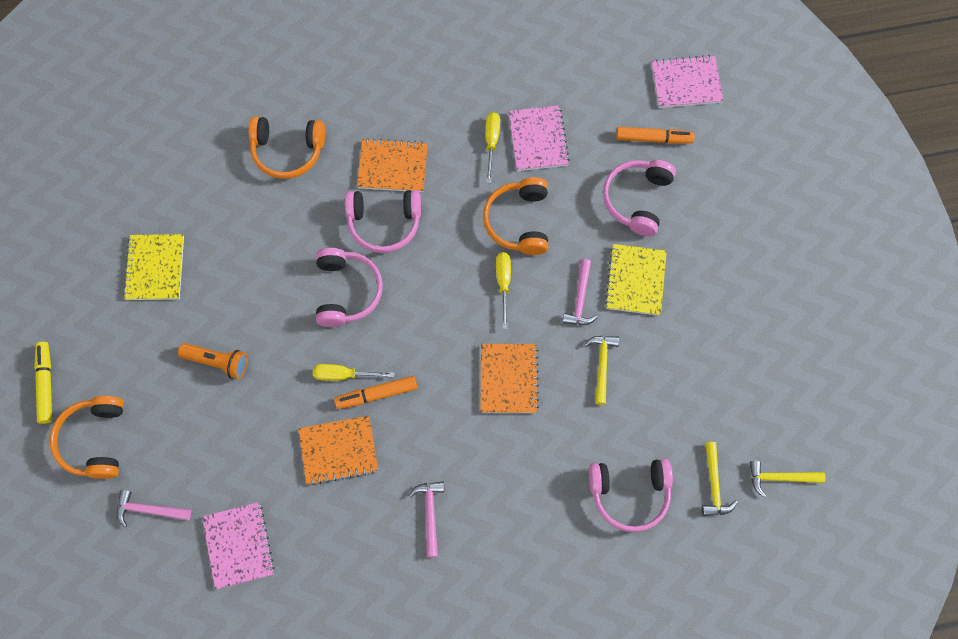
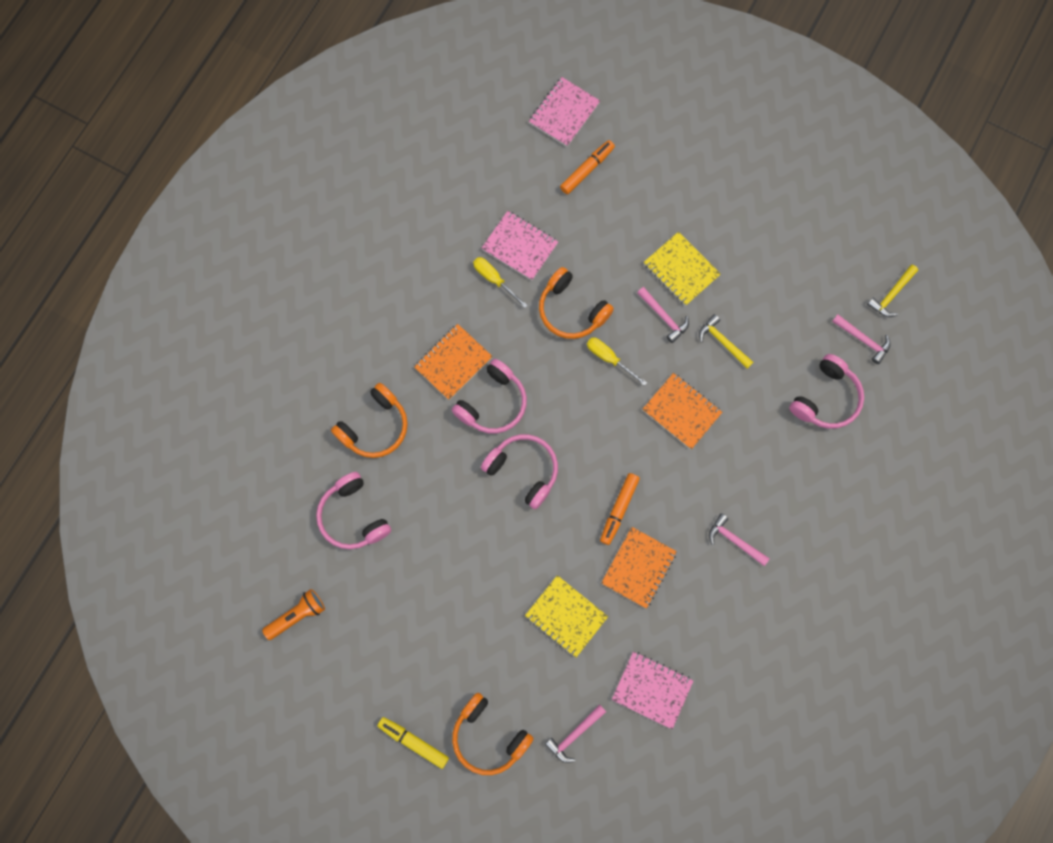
camera: 50 degrees left, 5 degrees up
(155, 268) = (387, 594): yellow notebook -> yellow notebook (566, 616)
(218, 362) = (501, 603): orange flashlight -> orange flashlight (297, 615)
(344, 375) = (585, 521): yellow screwdriver -> none
(637, 199) = (623, 219): pink headphones -> pink headphones (353, 516)
(714, 485) = (863, 340): yellow hammer -> pink hammer

